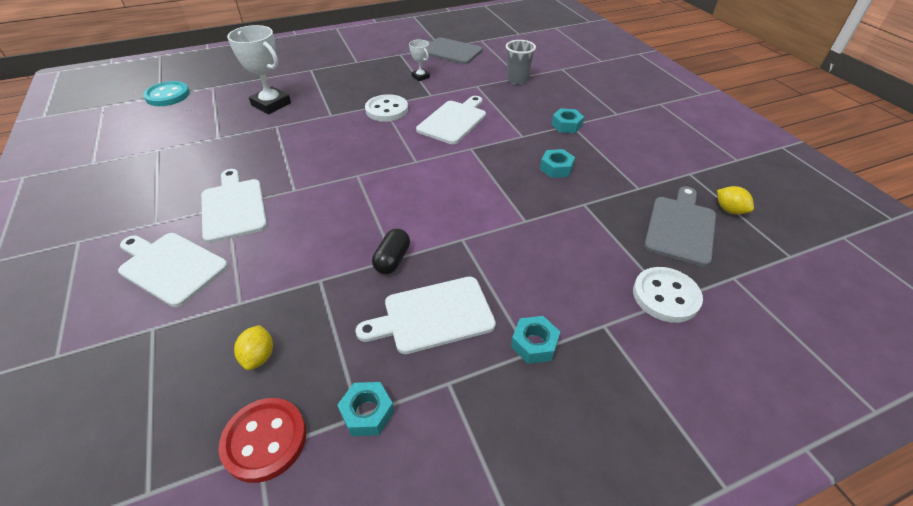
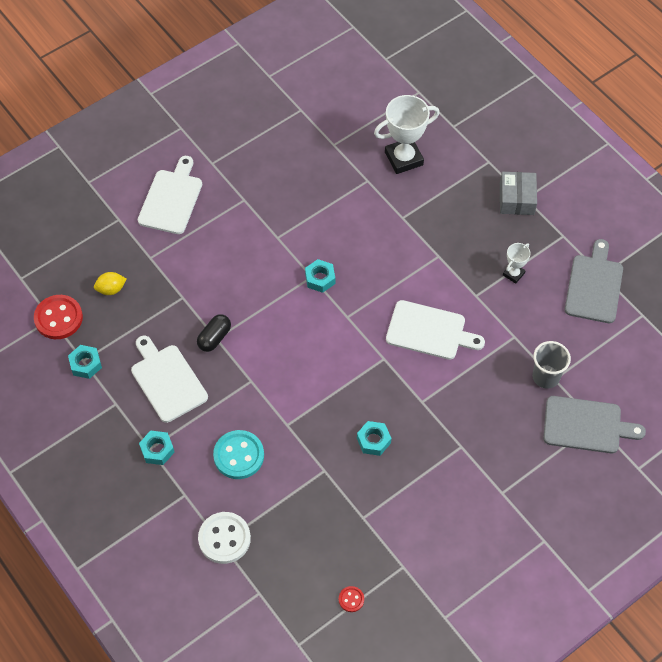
camera: 75 degrees right, 15 degrees up
(168, 95) = (388, 65): turquoise button -> turquoise button (239, 455)
(233, 207) = (243, 205): white cutting board -> none
(271, 104) = (403, 158): white trophy -> white trophy turned 45 degrees clockwise
(354, 65) = (516, 199): none -> grey box
(387, 110) = (429, 264): white button -> none
(392, 260) = (214, 338): black capsule -> black capsule turned 60 degrees counterclockwise
(566, 125) = (458, 442): turquoise nut -> turquoise nut (320, 278)
(680, 227) = (313, 554): grey cutting board -> grey cutting board (586, 425)
(729, 210) = (351, 599): yellow lemon -> red button

